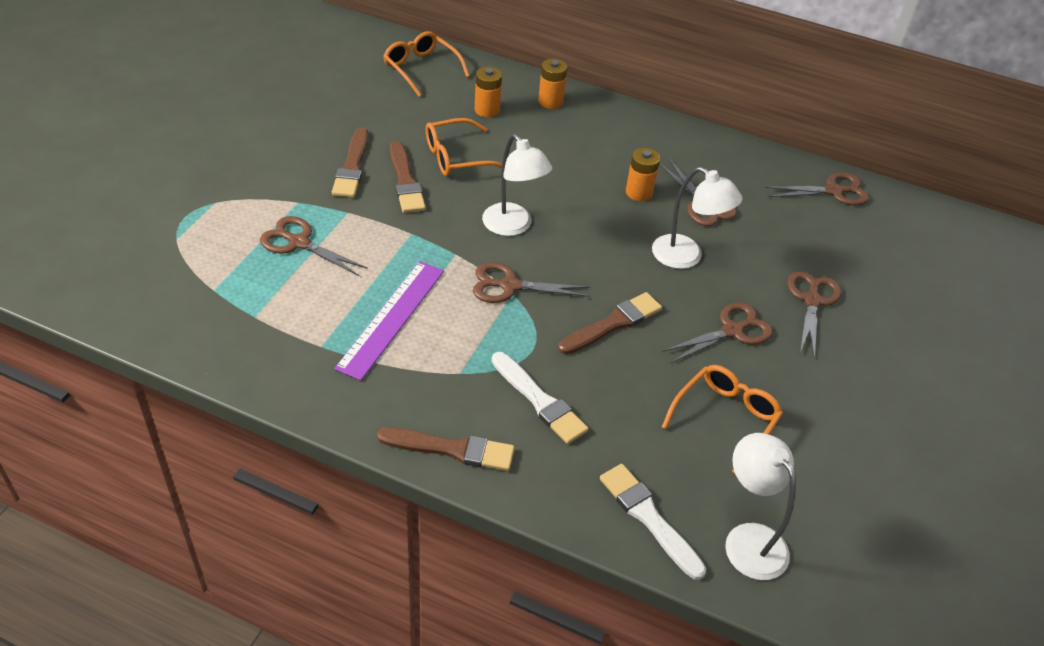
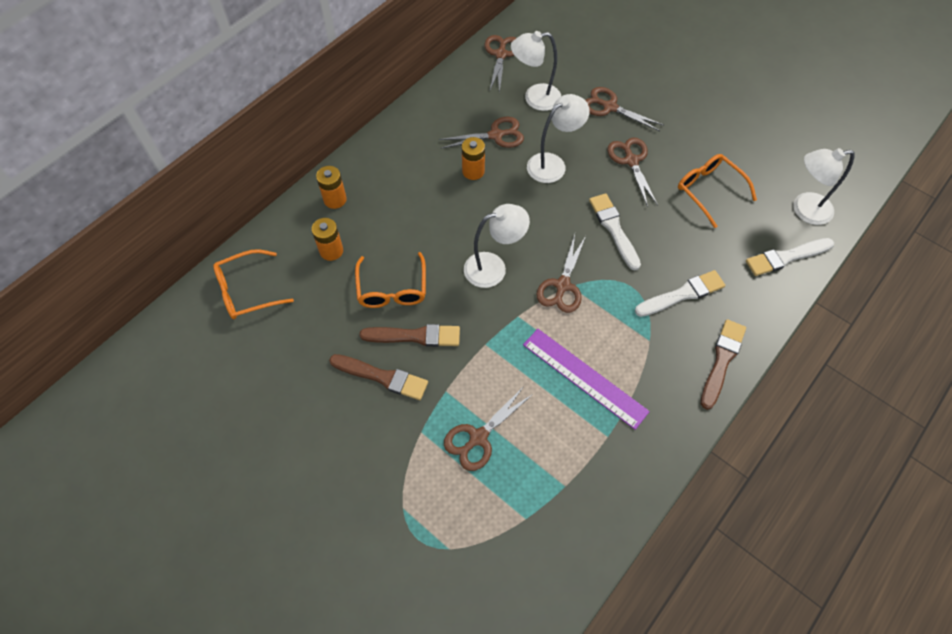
camera: 70 degrees left, 15 degrees up
(613, 324) = (614, 229): brown brush -> white brush
(781, 229) = (534, 98): none -> white lamp

